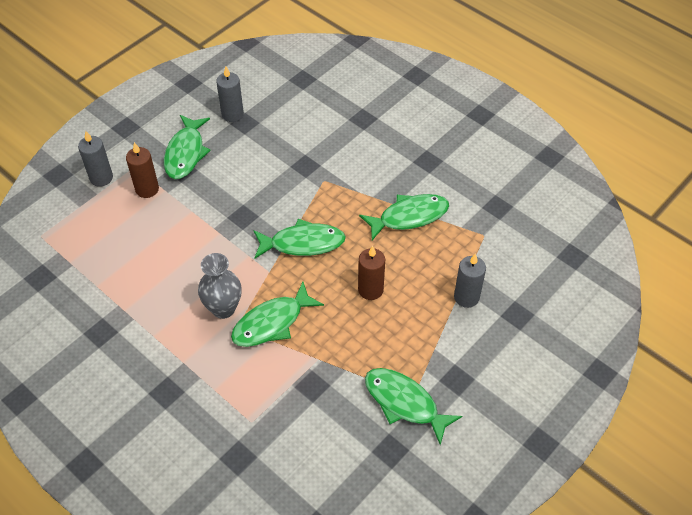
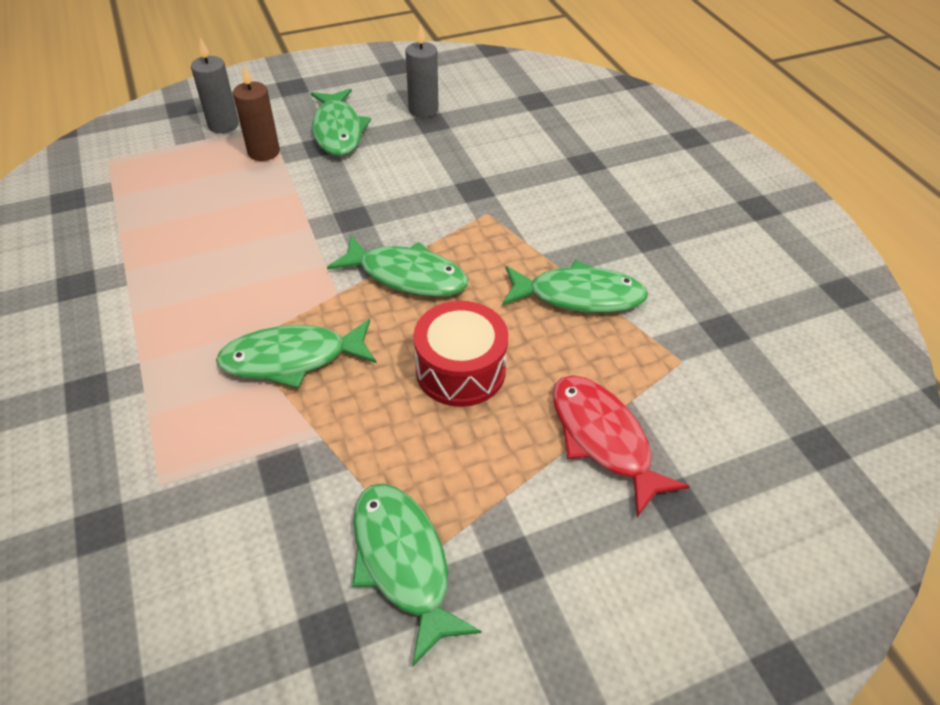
camera: 25 degrees right, 5 degrees down
(186, 153) = (338, 131): green fish -> green fish turned 45 degrees counterclockwise
(223, 308) = (244, 315): grey vase -> none
(370, 290) = (460, 370): brown candle -> red drum
(466, 297) = (603, 439): grey candle -> red fish

